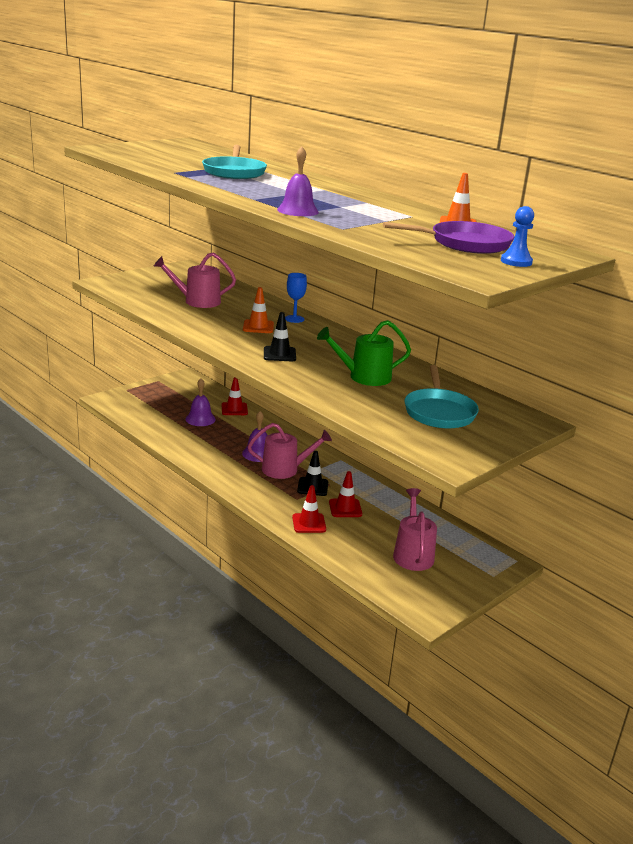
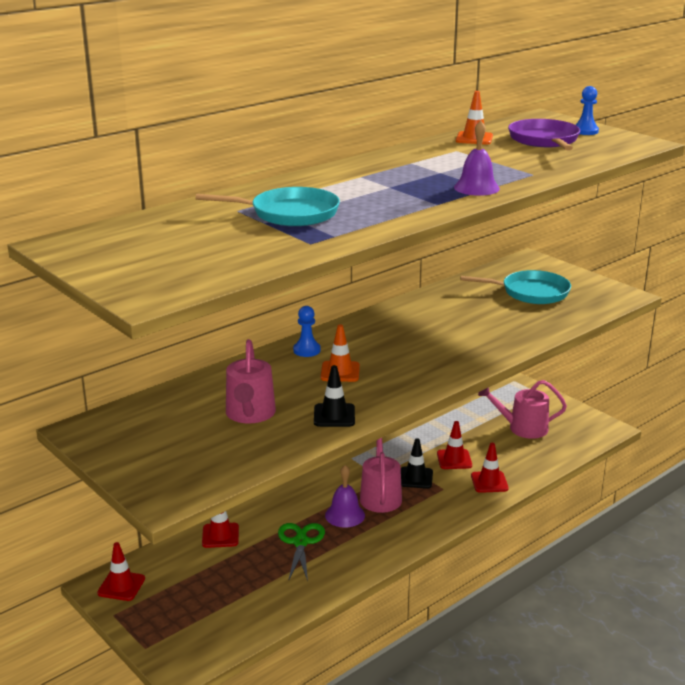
camera: 85 degrees left, 0 degrees up
(185, 382) = (121, 586): none -> red traffic cone
(200, 419) = (251, 565): purple bell -> none
(224, 436) = (300, 542): none -> green scissors
(279, 354) = (424, 360): black traffic cone -> black traffic cone (334, 415)
(294, 319) = (307, 350): blue goblet -> blue pawn
(364, 377) = (467, 319): green watering can -> none

